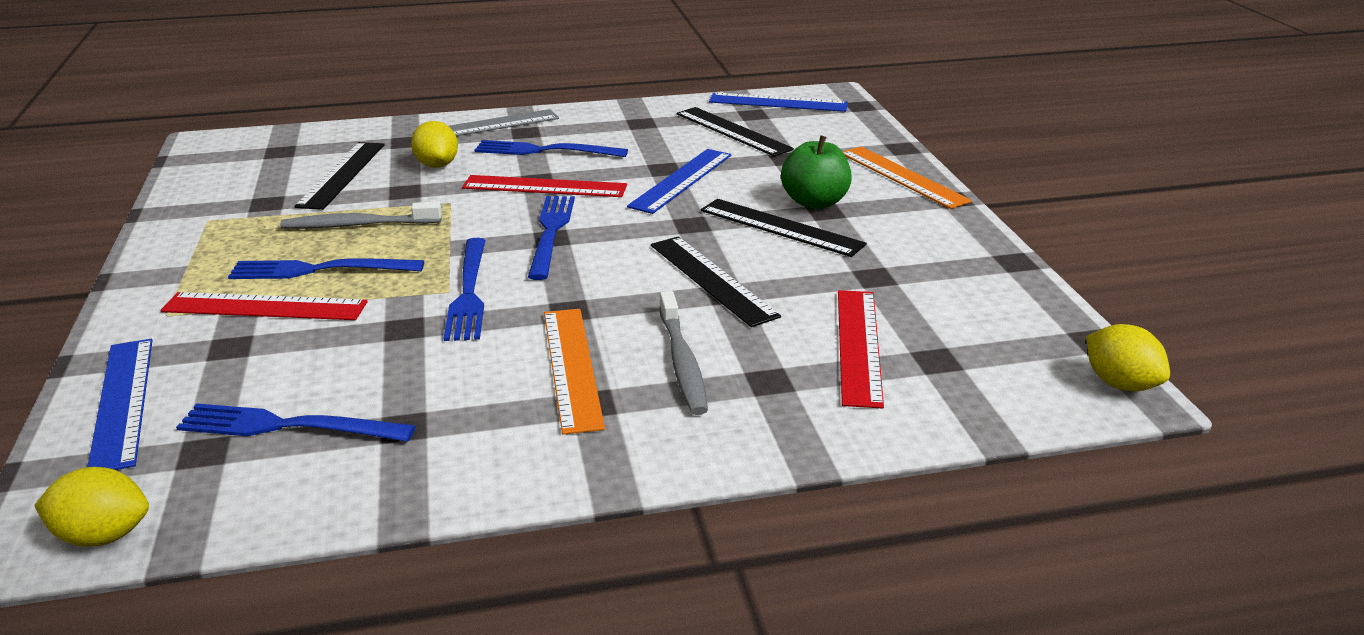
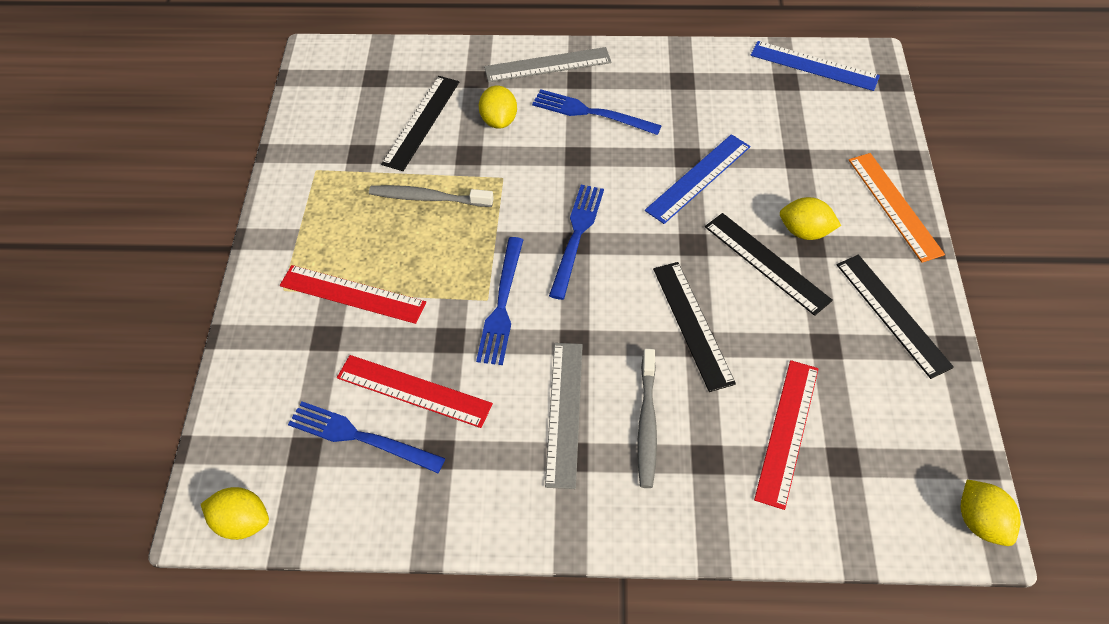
camera: 15 degrees right, 25 degrees up
(122, 402) = (253, 387): blue ruler -> none
(320, 270) = (395, 254): blue fork -> none
(545, 186) = (582, 168): red ruler -> red ruler (414, 390)
(572, 367) = (564, 413): orange ruler -> grey ruler
(733, 131) = (761, 108): black ruler -> black ruler (892, 314)
(814, 202) = (805, 231): green apple -> yellow lemon

